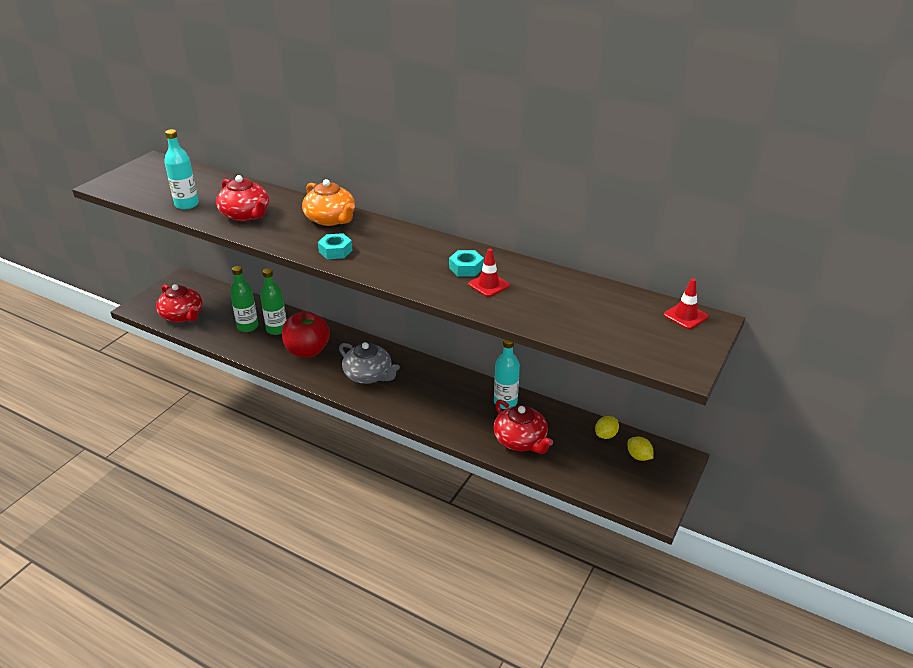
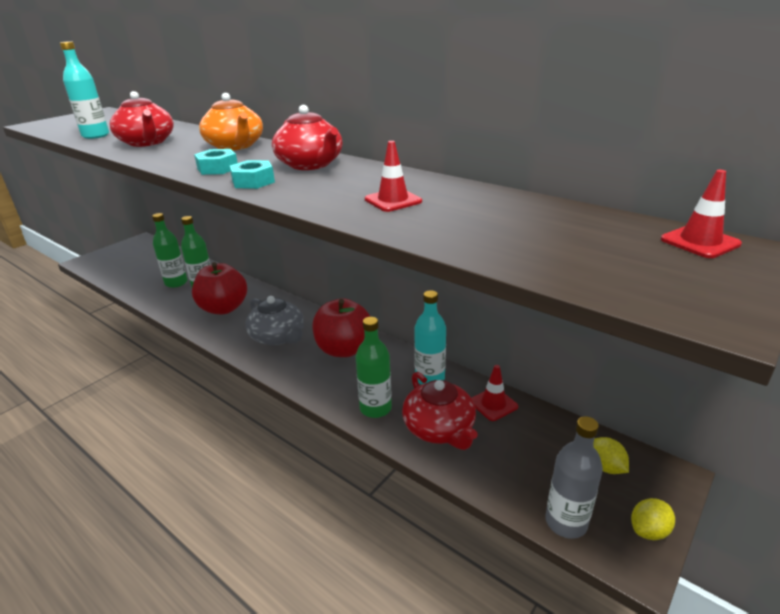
camera: 10 degrees right, 5 degrees down
(182, 315) = (120, 270): red teapot -> red teapot (310, 164)
(429, 383) = (344, 349): none -> red apple
(466, 268) = (370, 185): turquoise nut -> turquoise nut (253, 181)
(469, 429) = (375, 408): none -> green bottle
(557, 419) = (493, 404): none -> red traffic cone
(605, 435) = (558, 431): yellow lemon -> yellow lemon (648, 530)
(614, 493) = (566, 522): none -> grey bottle

